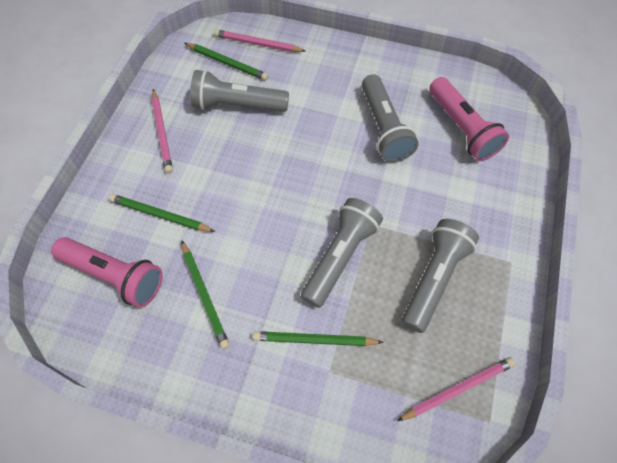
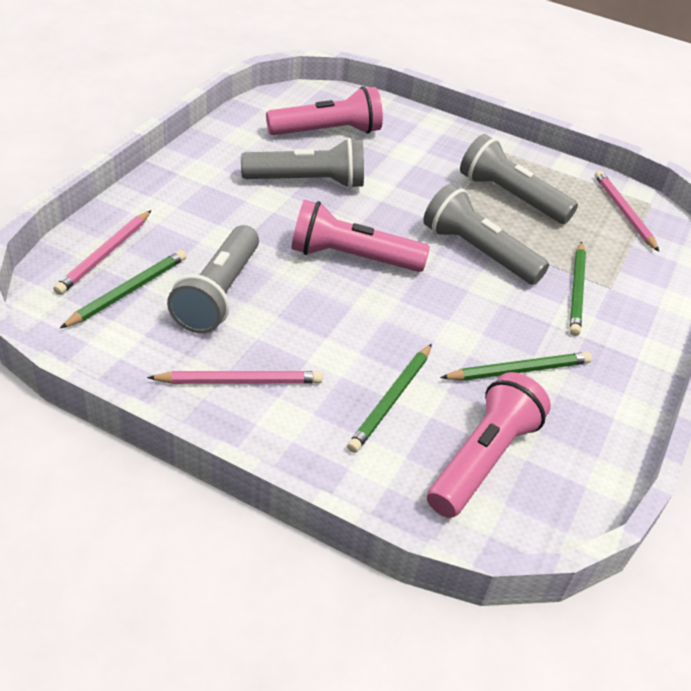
camera: 85 degrees left, 20 degrees down
(301, 171) = (352, 257): none -> pink flashlight

